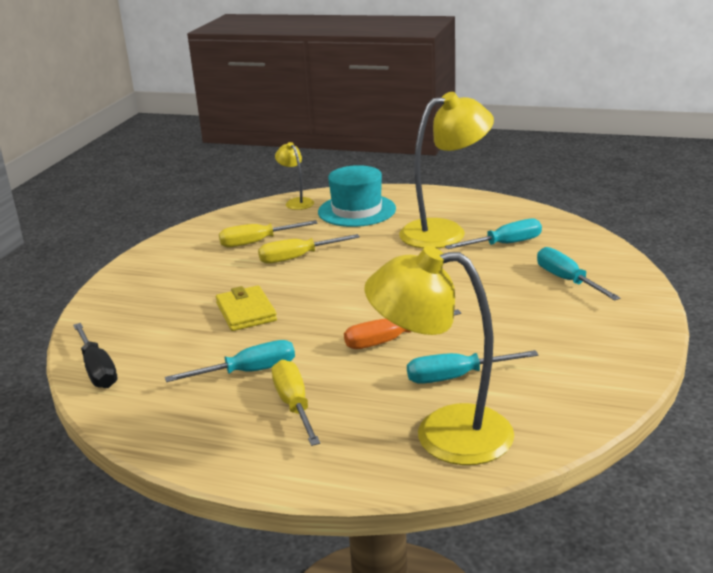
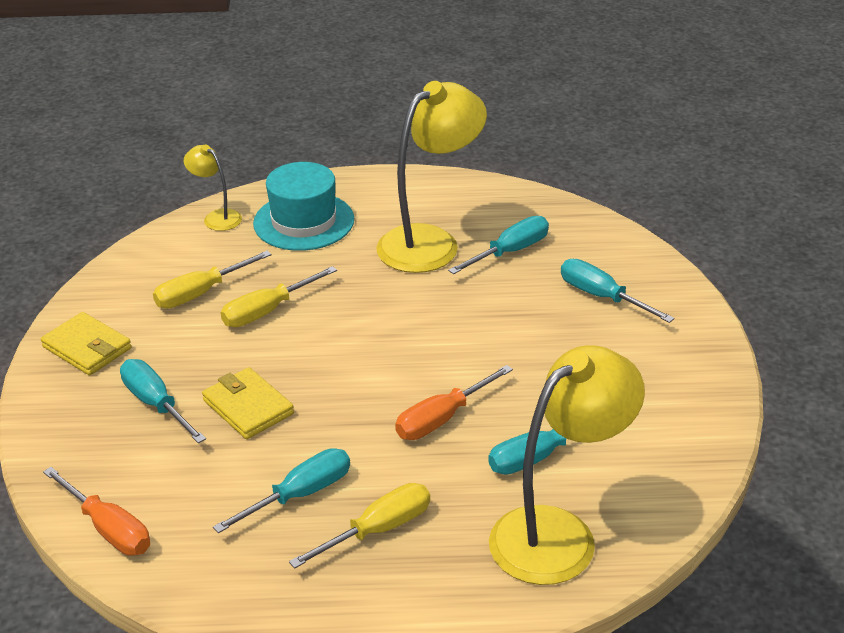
camera: 20 degrees left, 10 degrees up
(97, 370) = (109, 529): black screwdriver -> orange screwdriver
(159, 263) = (87, 348): none -> yellow wallet
(182, 301) = (156, 404): none -> turquoise screwdriver
(294, 405) = (378, 530): yellow screwdriver -> yellow screwdriver turned 90 degrees clockwise
(443, 434) = (559, 533): yellow lamp -> yellow lamp turned 150 degrees clockwise

